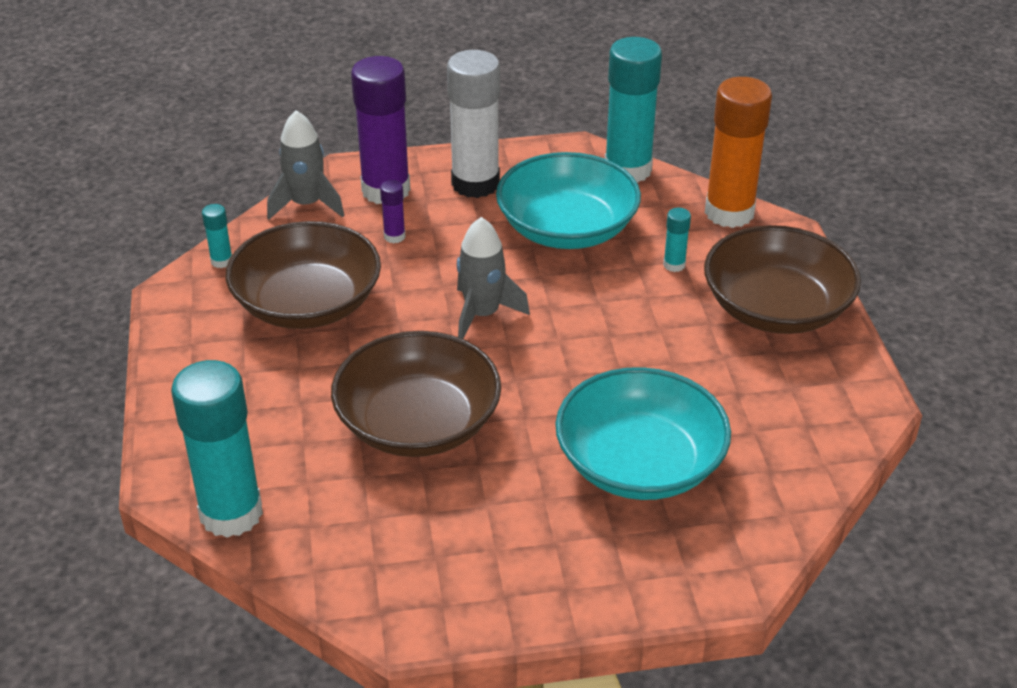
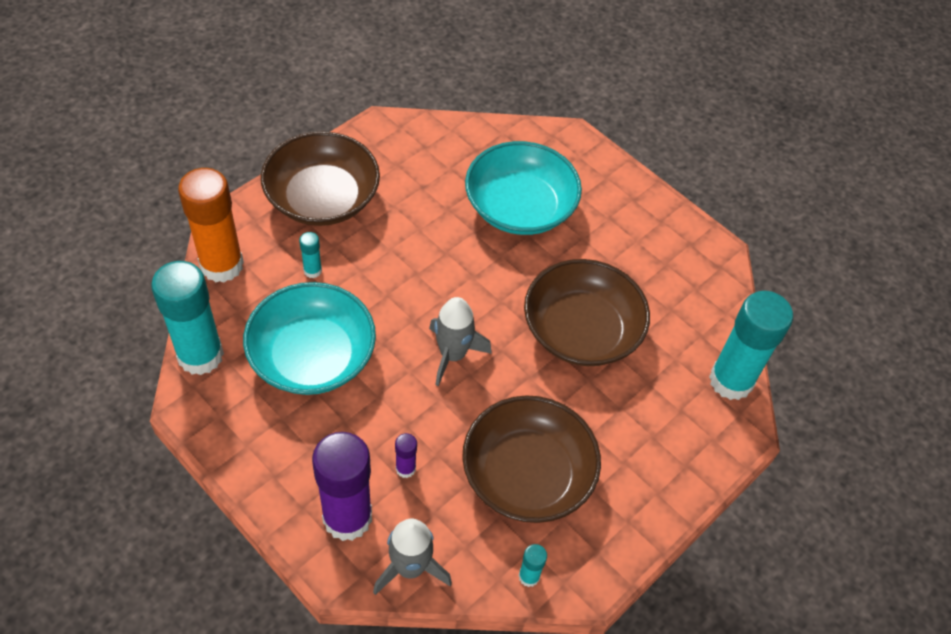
camera: 130 degrees left, 15 degrees up
(475, 184) = (292, 454): white glue stick -> none

